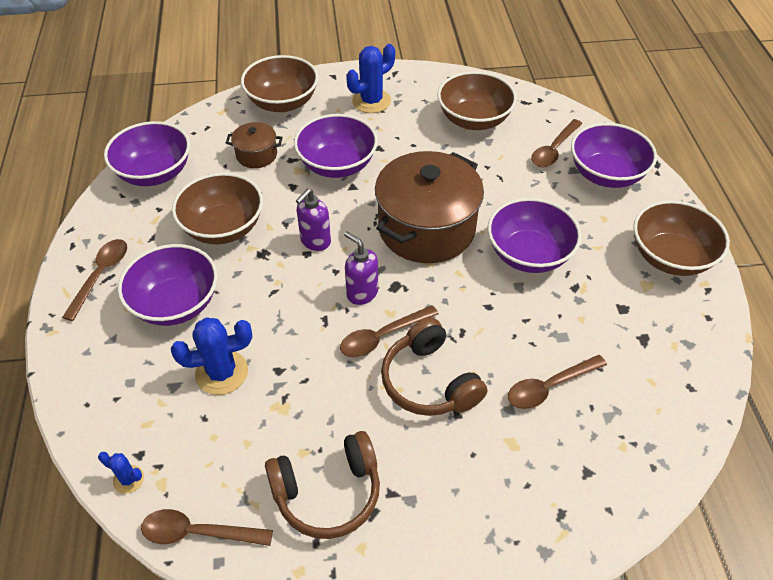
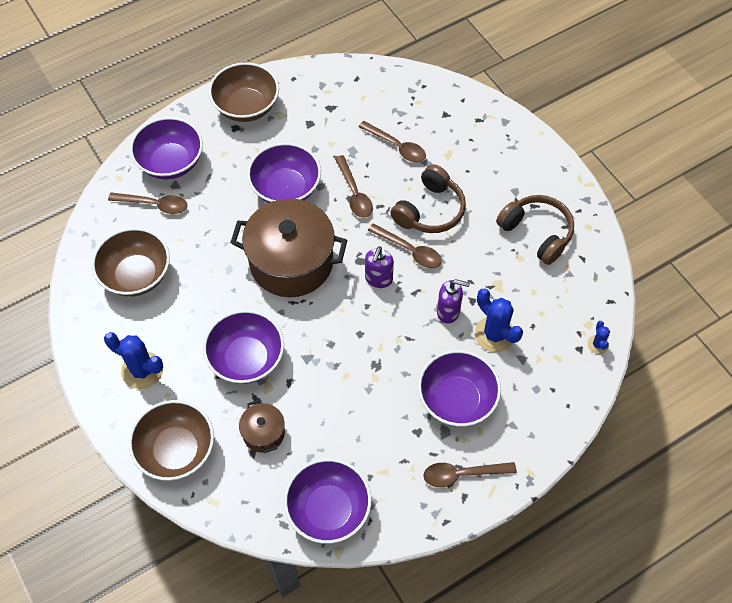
camera: 115 degrees left, 10 degrees up
(197, 532) = (602, 287): brown spoon -> brown spoon (354, 193)
(223, 227) = (364, 410): brown bowl -> none
(315, 241) = (344, 333): purple soap dispenser -> purple soap dispenser (448, 312)

